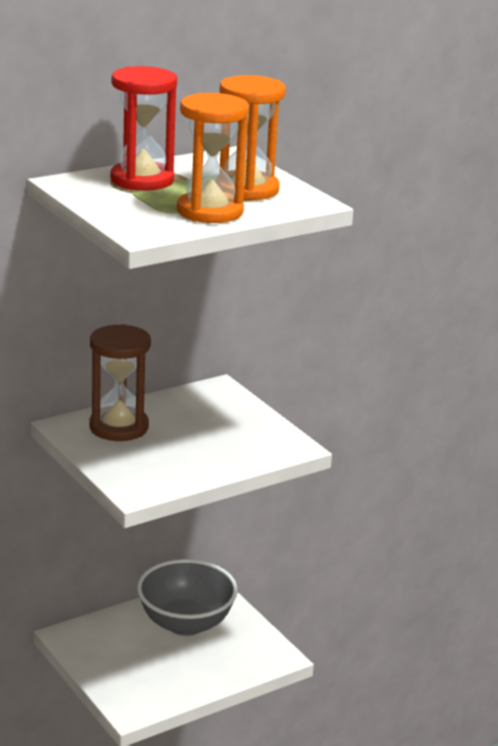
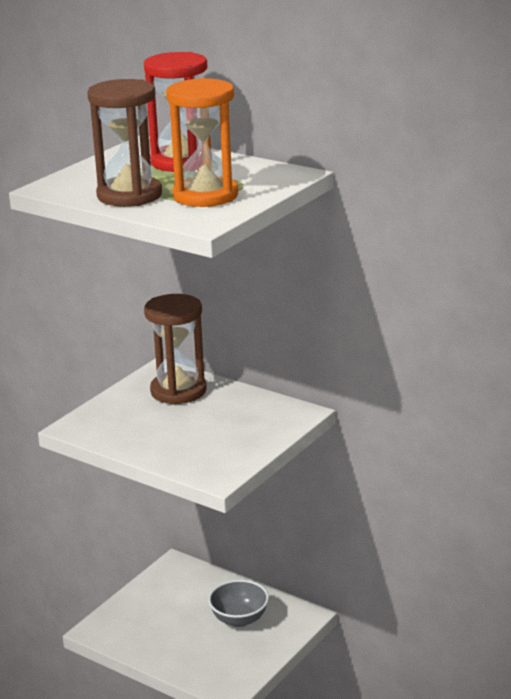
camera: 70 degrees right, 0 degrees up
(186, 623) = (239, 619): grey bowl -> grey bowl, size x0.61
(210, 211) = (129, 195): orange hourglass -> brown hourglass

